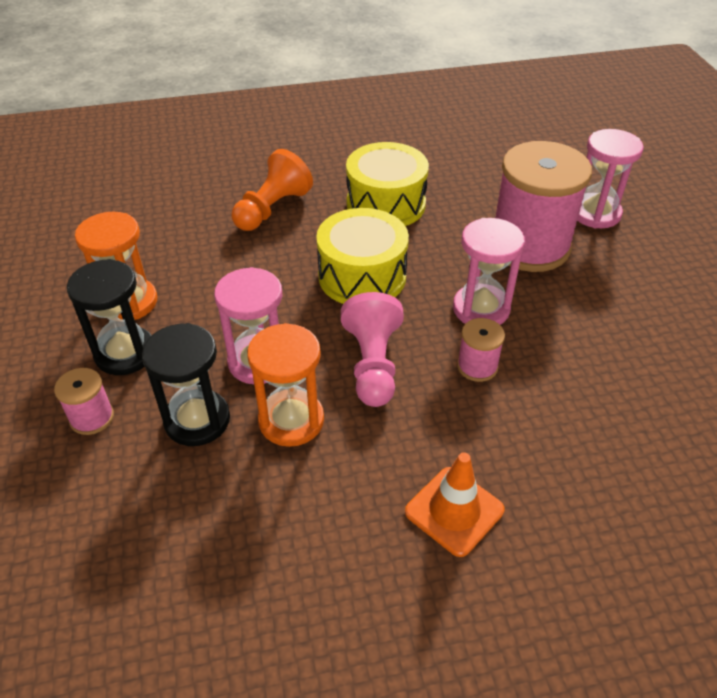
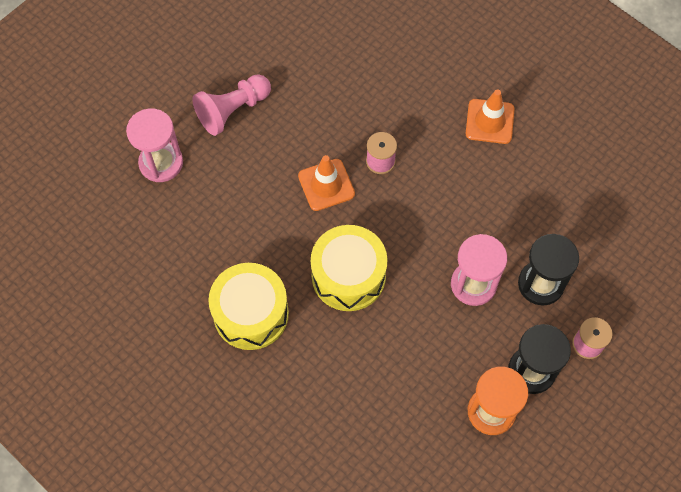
camera: 125 degrees left, 20 degrees up
(272, 209) = (318, 395): orange pawn -> none
(291, 420) = (499, 234): orange hourglass -> none
(373, 364) = (424, 218): pink pawn -> pink pawn (232, 110)
(481, 309) = (326, 185): pink hourglass -> orange traffic cone
(529, 246) = (235, 187): pink spool -> none

